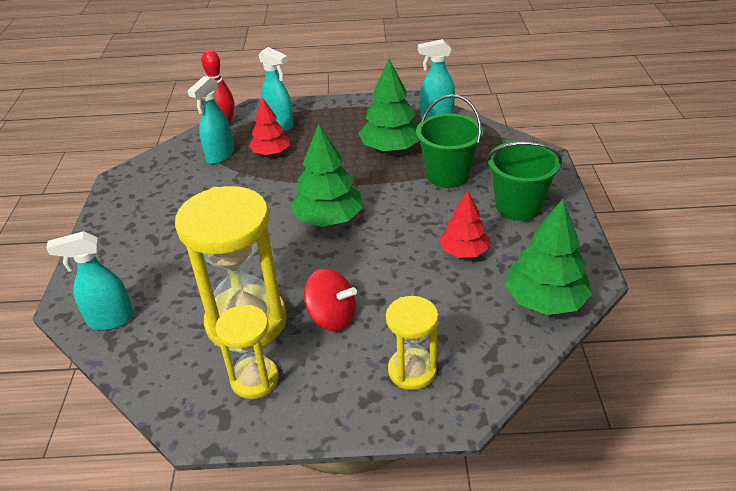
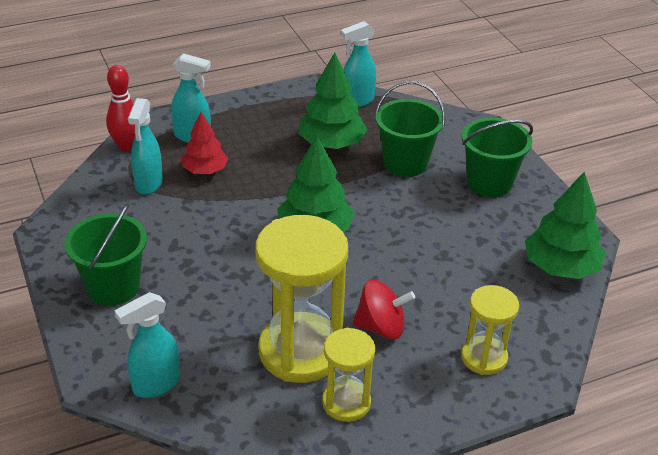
camera: 25 degrees left, 0 degrees up
(136, 232) = (113, 287): none -> green bucket
(464, 251) = (465, 237): red tree -> none

